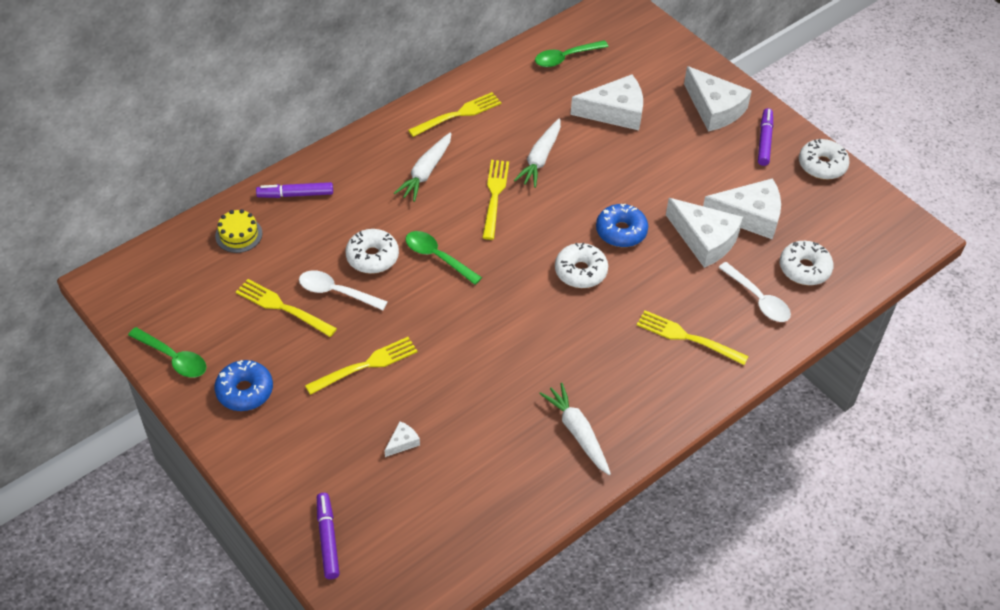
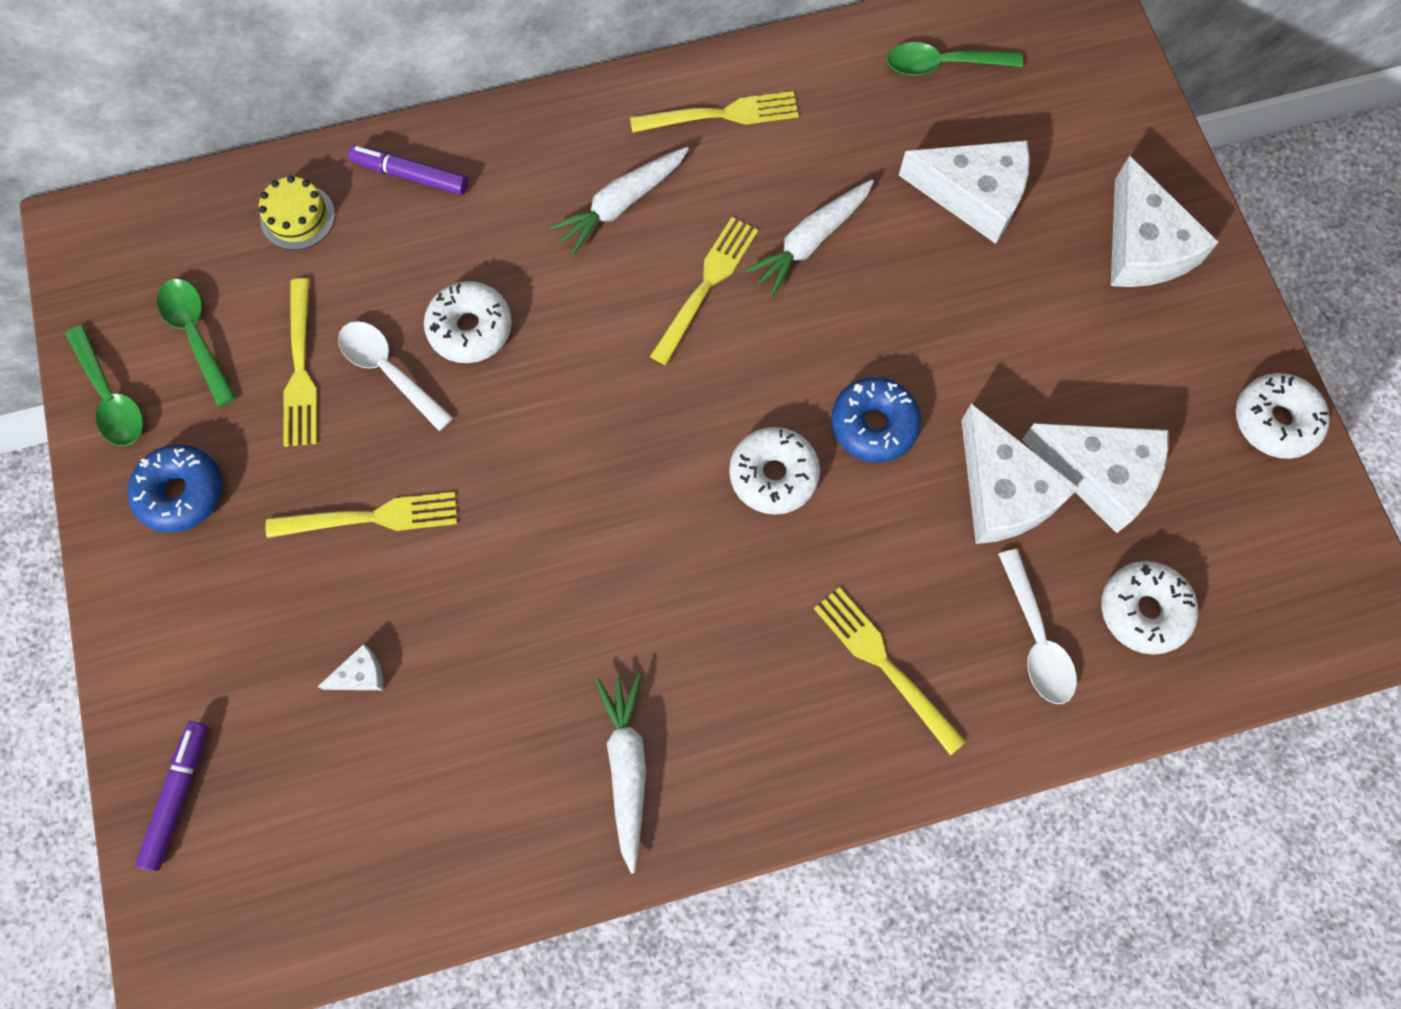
camera: 25 degrees right, 20 degrees up
(283, 307) = (301, 369): yellow fork -> yellow fork turned 150 degrees counterclockwise
(437, 257) = (566, 365): green spoon -> green spoon (196, 335)
(764, 141) = (1198, 338): purple marker -> none

